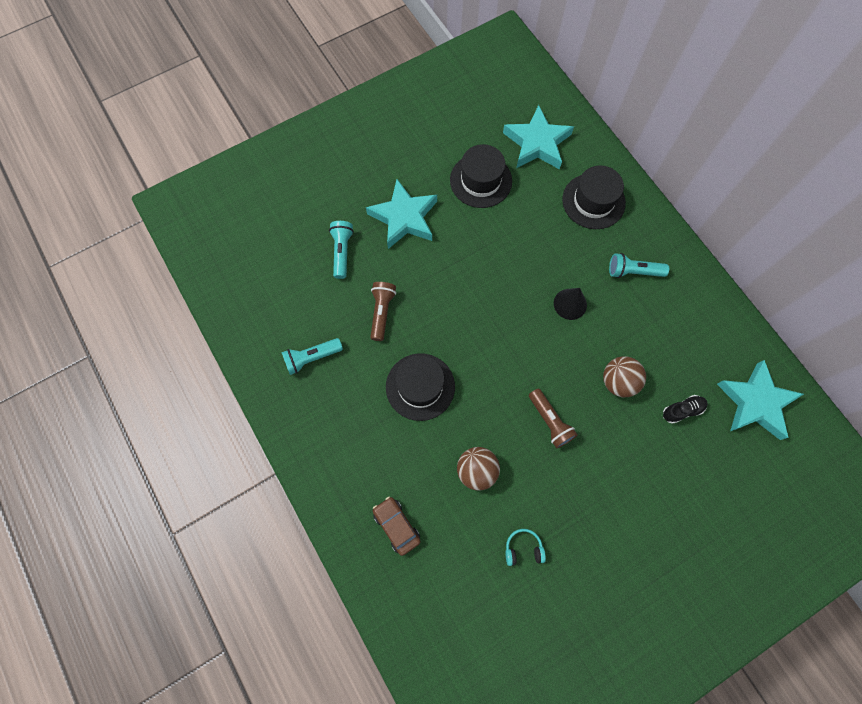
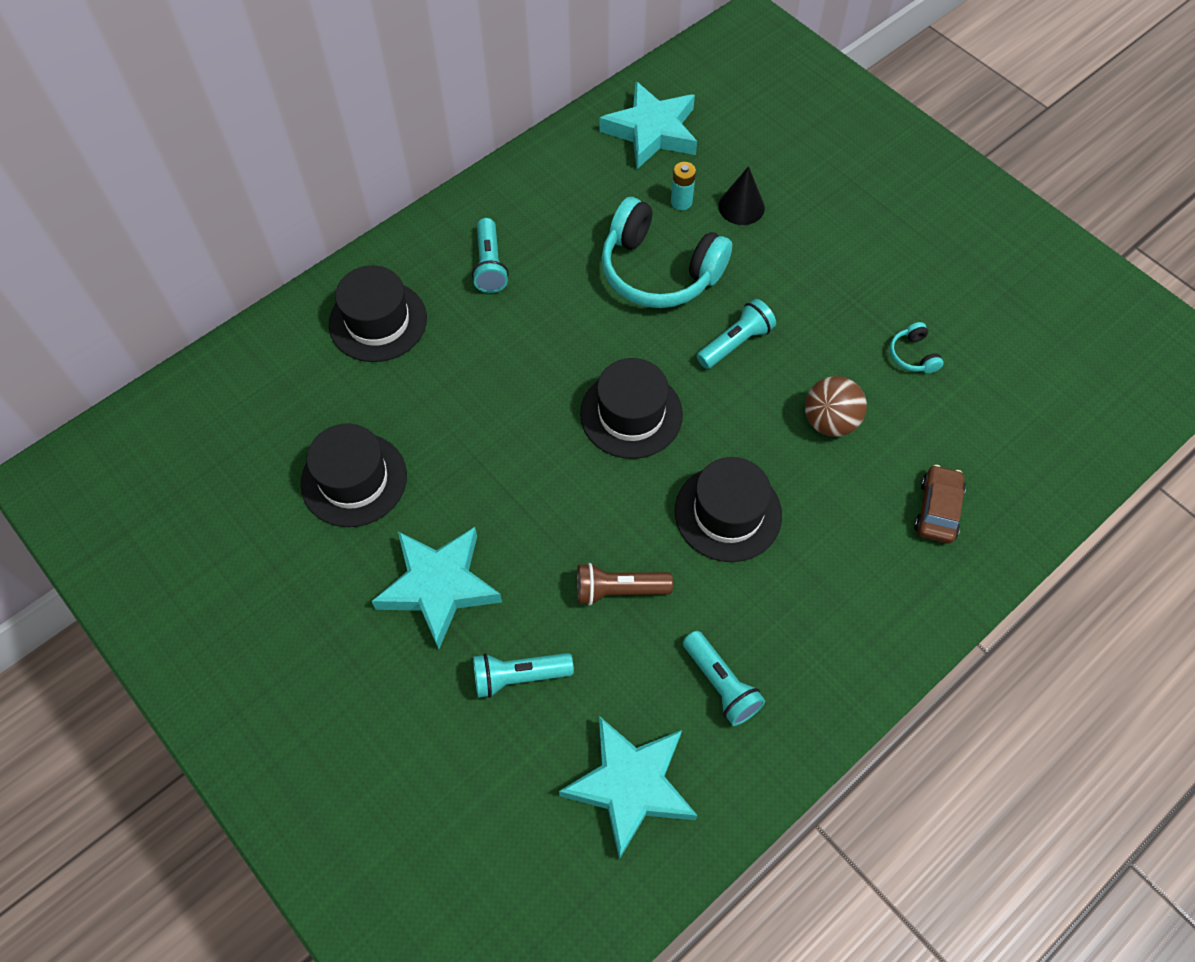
camera: 100 degrees left, 10 degrees down
(396, 526) = (937, 510): brown car -> brown car turned 150 degrees clockwise
(502, 341) = (631, 414): none -> black hat
(537, 143) = (275, 406): turquoise star -> turquoise star (630, 785)
(550, 421) = (735, 343): brown flashlight -> turquoise flashlight
(570, 304) = (554, 335): black cone -> black cone (741, 207)
(618, 382) = (659, 271): brown ball -> turquoise headphones
(682, 410) = (681, 202): black shoe -> turquoise battery

